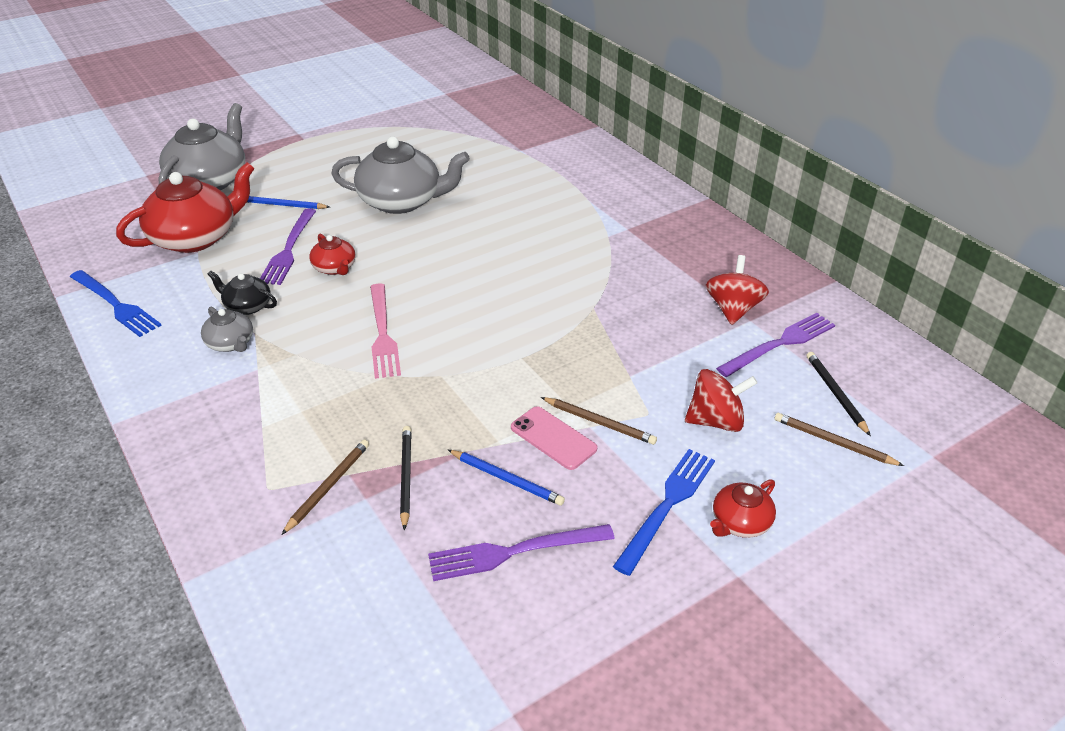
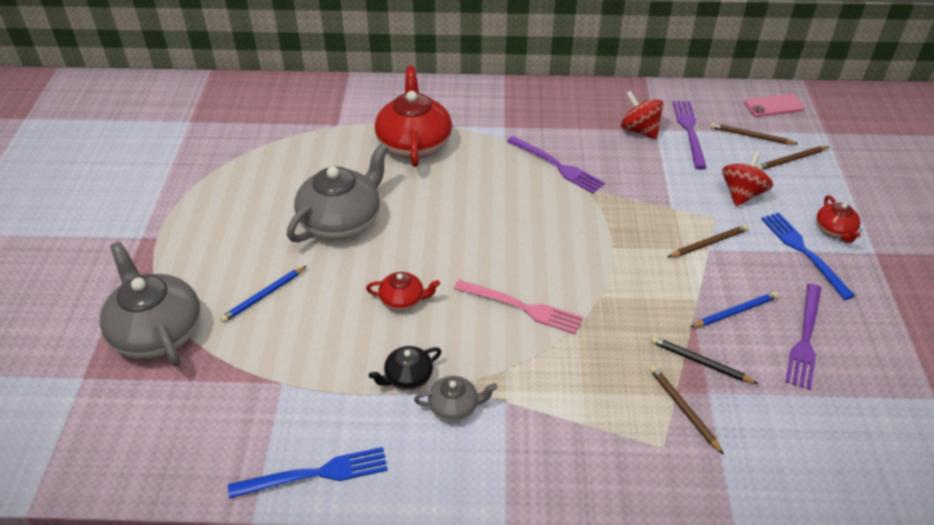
camera: 55 degrees left, 5 degrees up
(196, 238) = (255, 376): red teapot -> red teapot (414, 143)
(289, 249) = (344, 318): purple fork -> purple fork (557, 166)
(553, 438) = (709, 271): pink phone -> pink phone (774, 106)
(835, 394) = (751, 136): black pencil -> brown pencil

